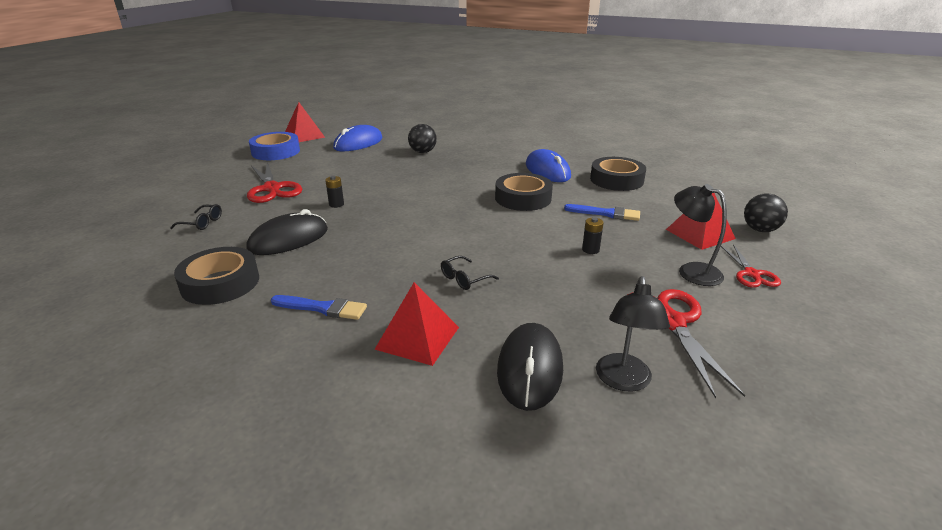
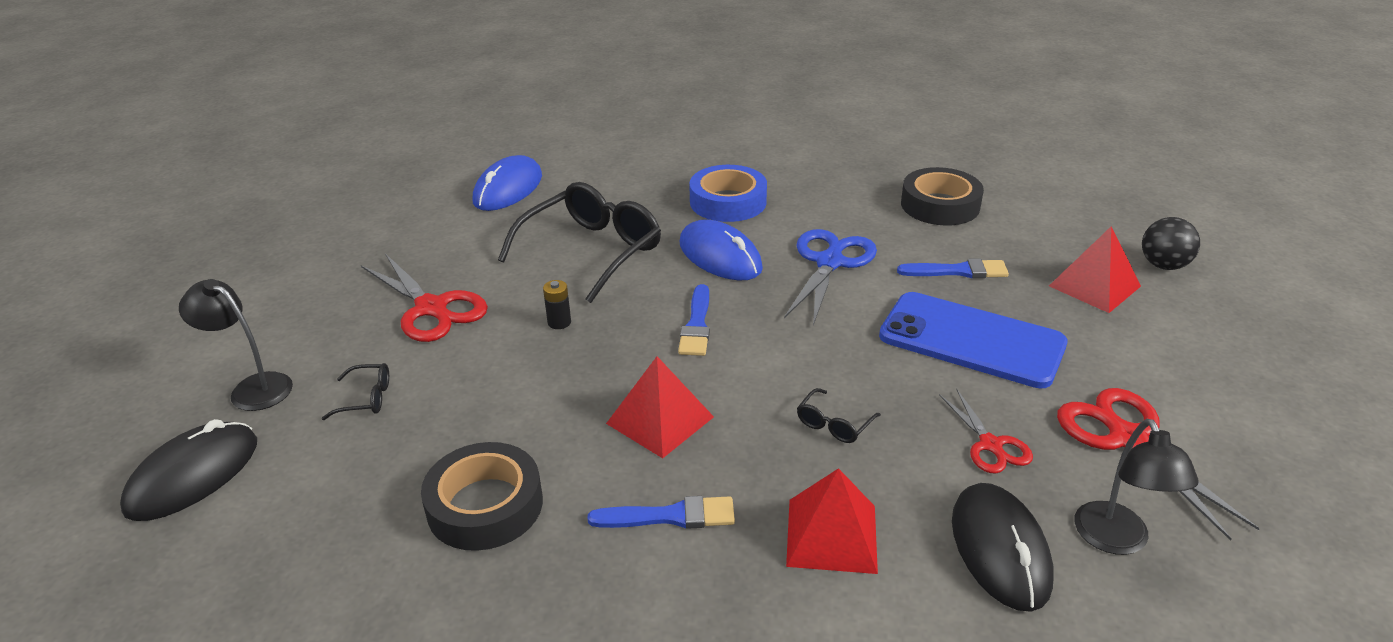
camera: 15 degrees left, 5 degrees up
(276, 152) = (380, 228): blue tape -> blue tape (728, 202)
(288, 239) = (532, 404): black mouse -> black mouse (193, 475)
(304, 135) = (403, 185): red pyramid -> red pyramid (660, 420)
(382, 175) = (592, 251): none -> black glasses
(416, 216) = (696, 324): none -> blue brush
(423, 152) = (625, 193): black ball -> none
(523, 198) = (830, 262): black tape -> blue scissors
(547, 170) = (834, 202): blue mouse -> blue mouse (720, 256)
(590, 250) = (971, 340): black battery -> blue phone
(691, 271) = (1113, 351): black lamp -> black lamp (252, 388)
(752, 274) = (1186, 342): red scissors -> red scissors (991, 445)

